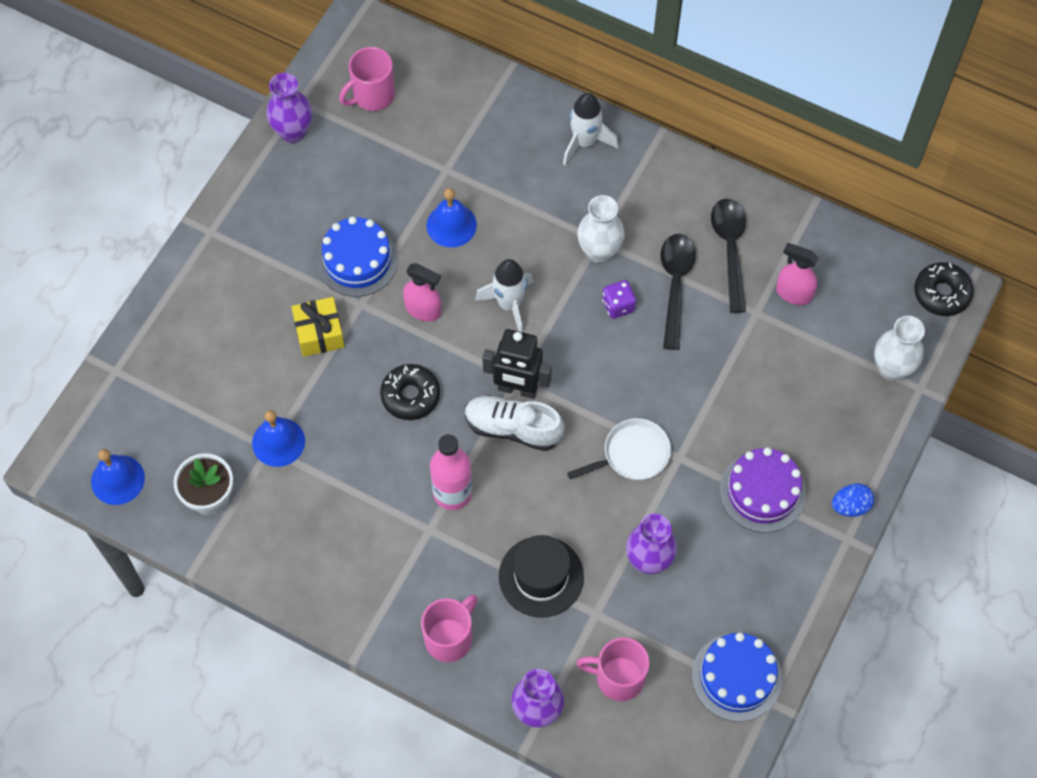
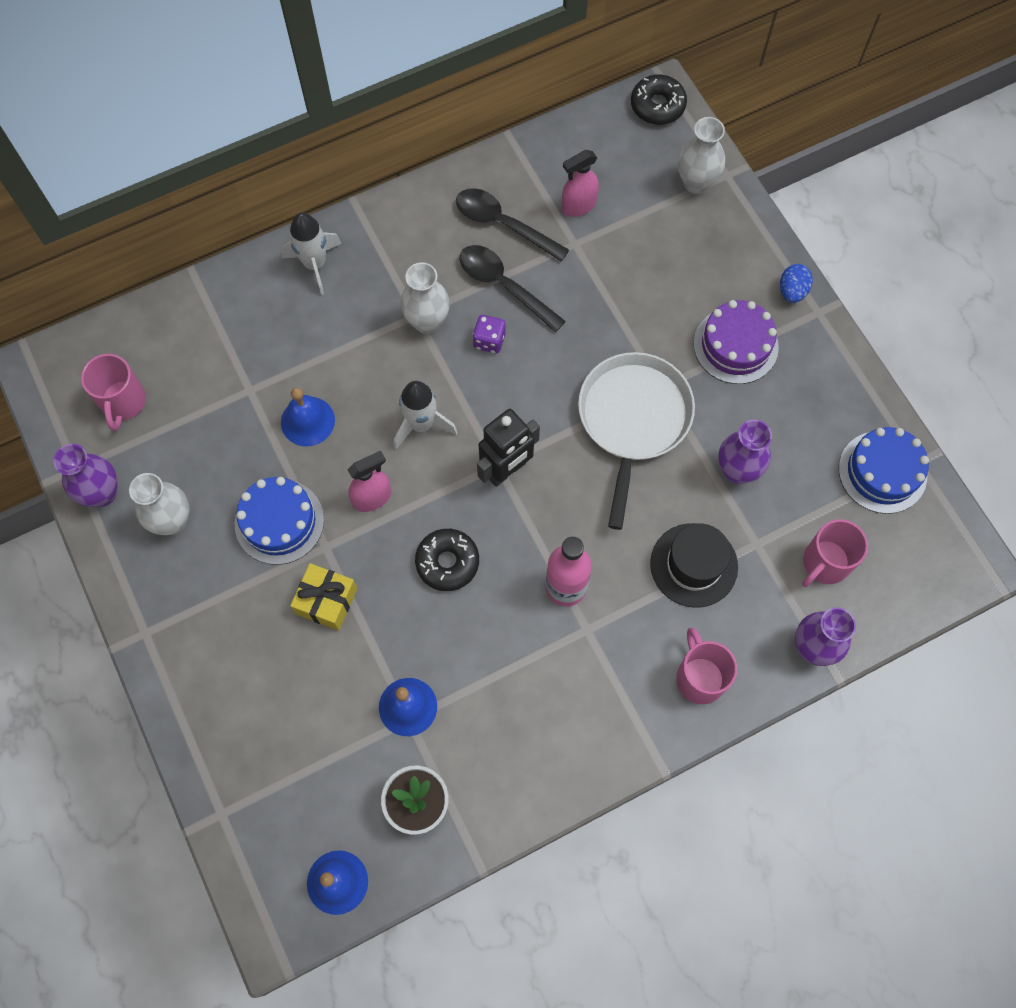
camera: 55 degrees left, 5 degrees up
(306, 191) = (172, 521): none -> white vase
(513, 428) = (541, 498): white shoe -> none
(632, 454) = (633, 420): white pan -> white pan, size x1.72

